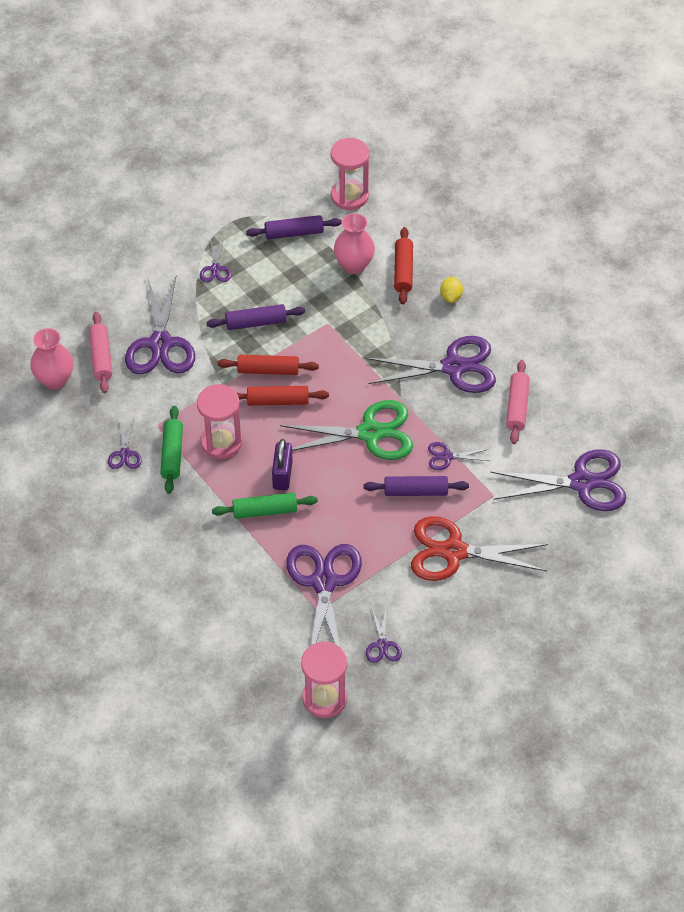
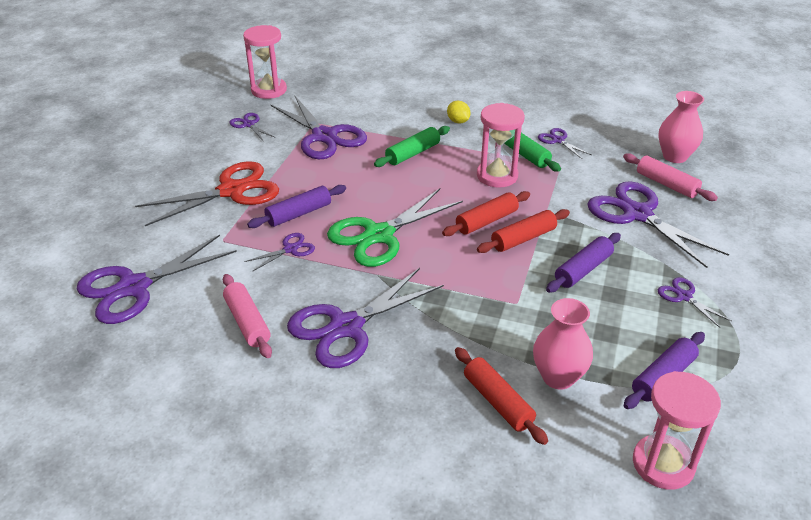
camera: 145 degrees right, 15 degrees down
(282, 475) = (424, 178): purple padlock -> none
(451, 296) = (414, 401): yellow lemon -> yellow lemon (458, 121)

